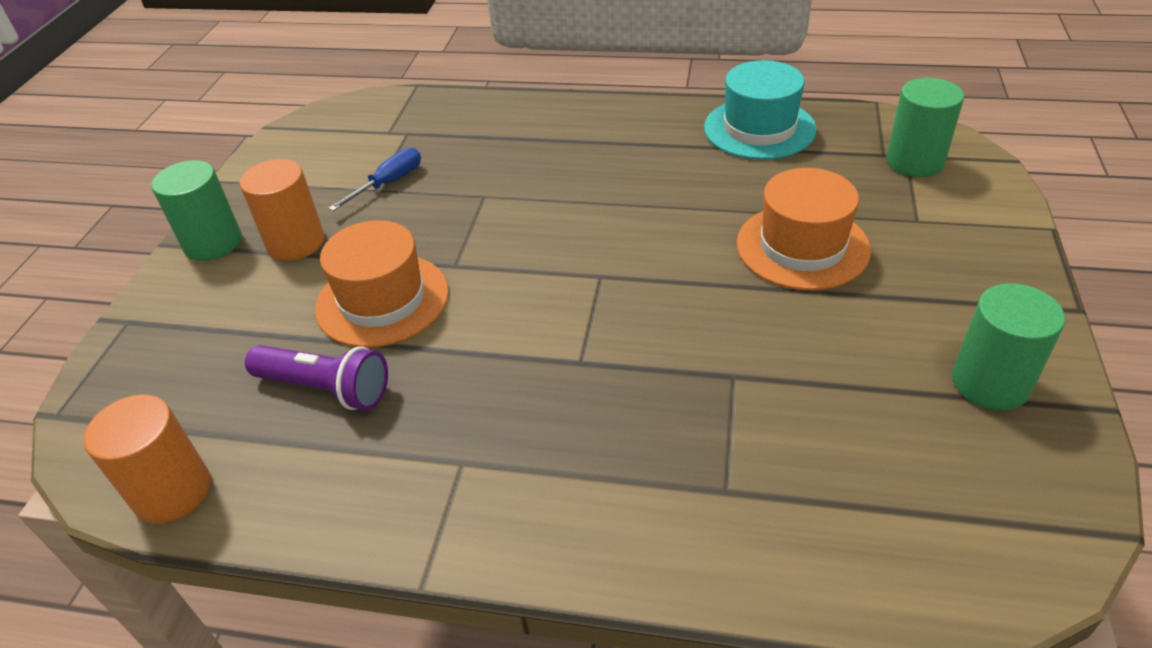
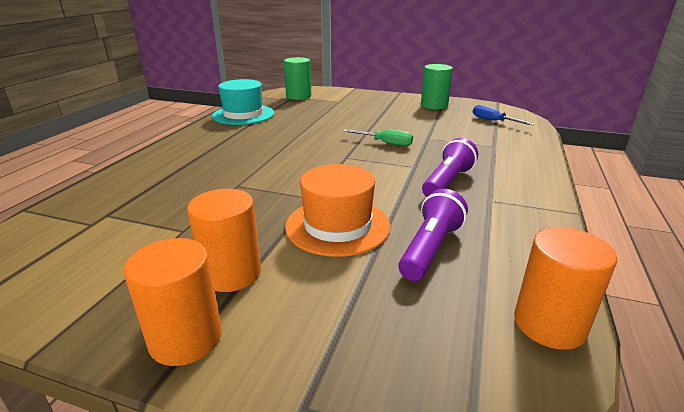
camera: 85 degrees left, 15 degrees down
(213, 243) = (186, 338): green cylinder -> orange cylinder
(388, 183) = (179, 224): blue screwdriver -> blue screwdriver (493, 121)
(522, 407) = (447, 182): none -> purple flashlight
(681, 317) = (385, 143): none -> green screwdriver
(802, 247) = (345, 118): orange hat -> none

